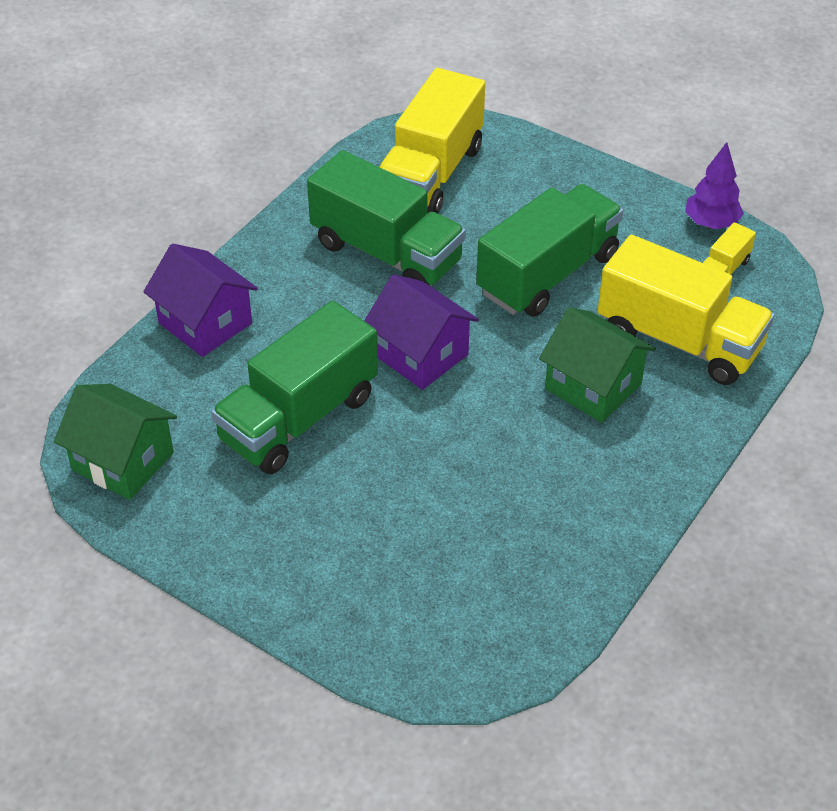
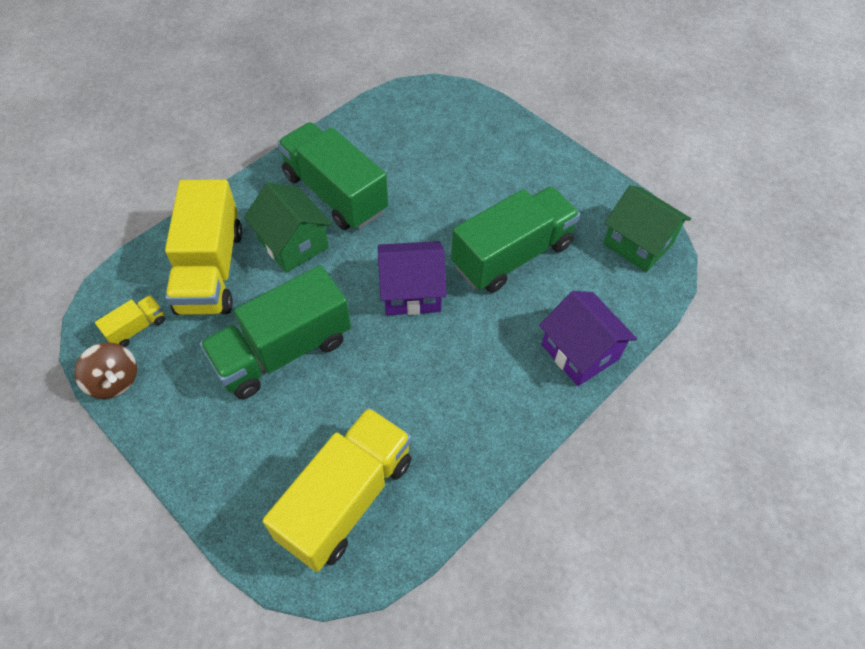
camera: 170 degrees left, 10 degrees up
(386, 253) = (415, 400): green truck -> green truck (335, 193)
(420, 354) = (411, 291): purple house -> purple house turned 60 degrees counterclockwise
(679, 340) = (210, 270): yellow truck -> yellow truck turned 135 degrees counterclockwise
(711, 223) = (114, 381): purple tree -> brown spinning top

